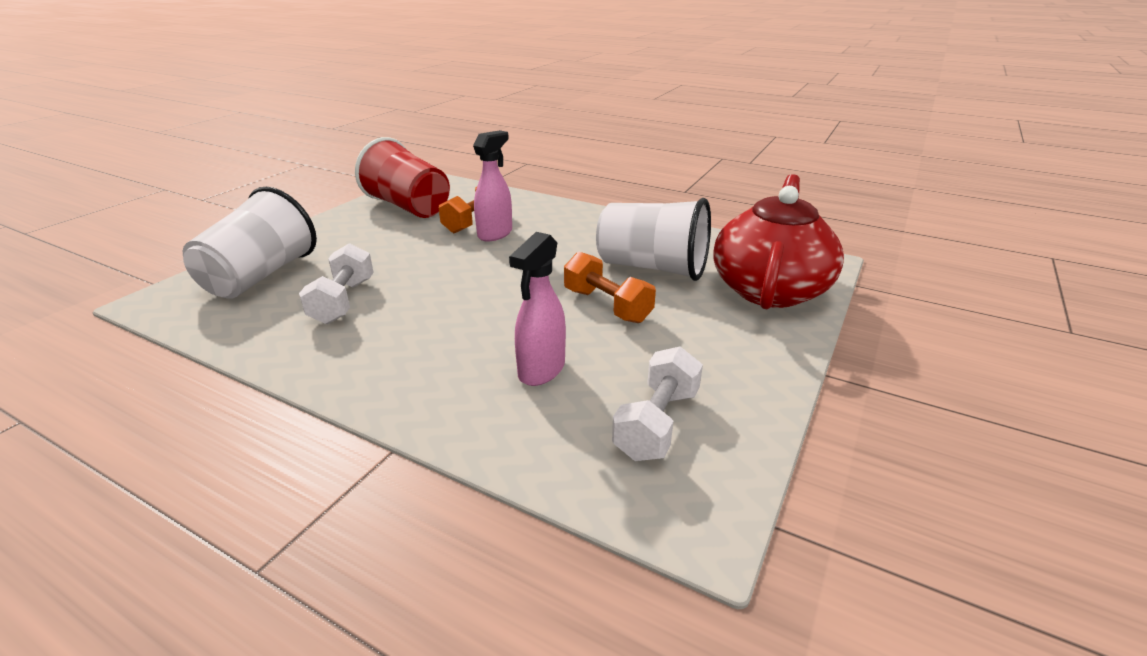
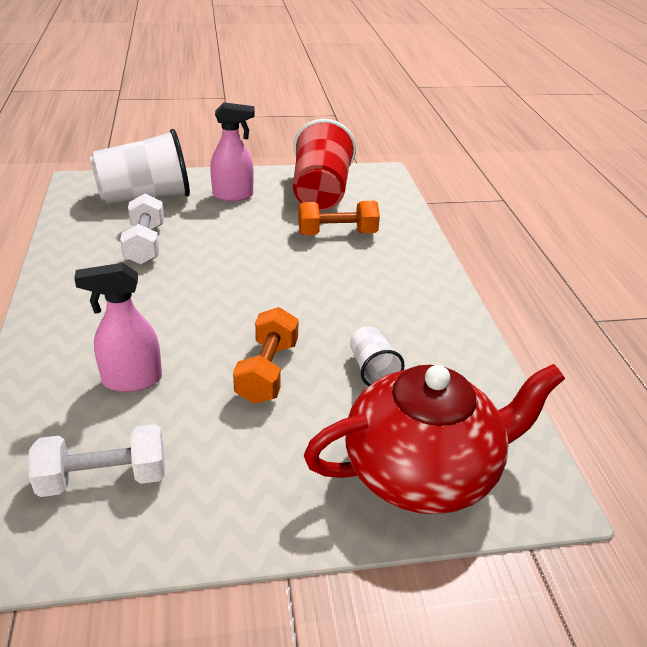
camera: 50 degrees right, 5 degrees up
(343, 301) = (145, 244): white dumbbell -> white dumbbell turned 60 degrees counterclockwise
(495, 234) = (327, 254): pink spray bottle -> pink spray bottle (233, 196)
(652, 268) = (372, 369): white cup -> white cup, size x0.48

